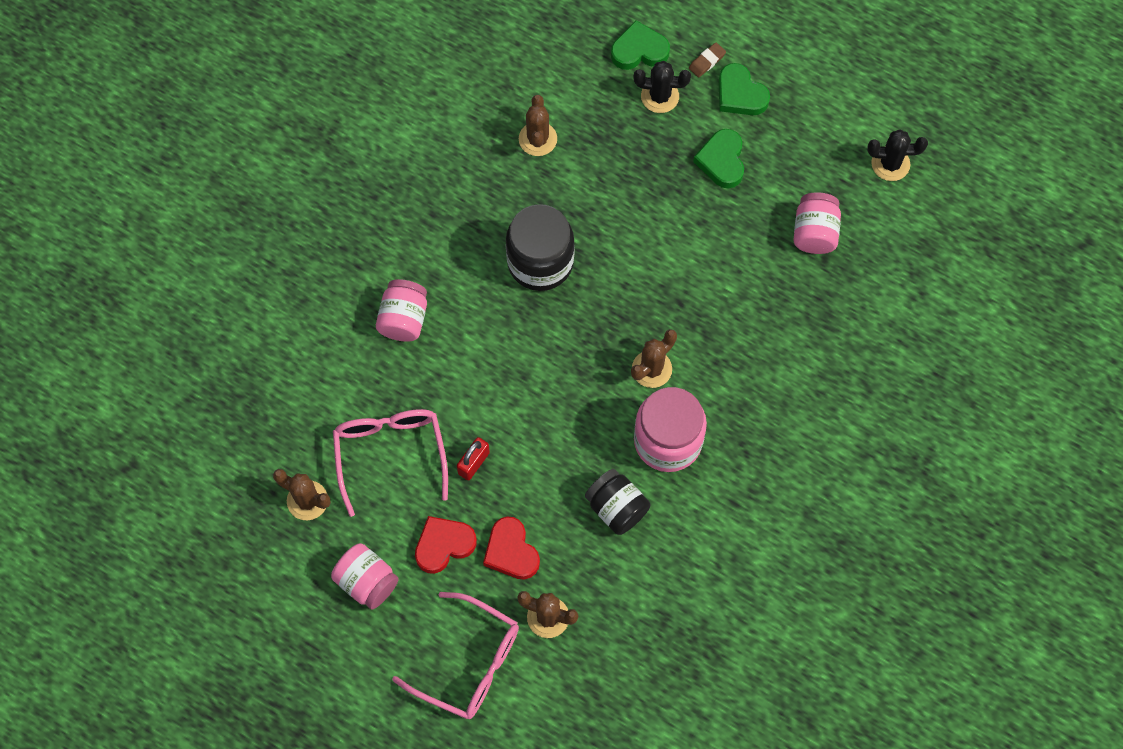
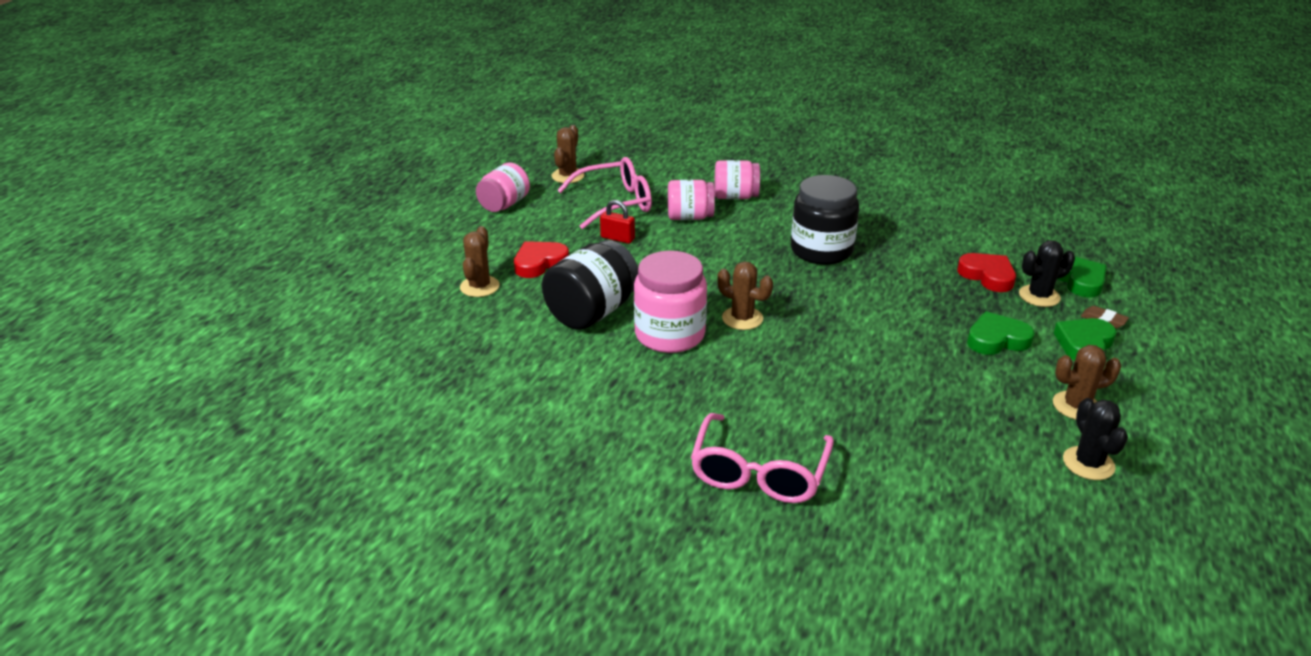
camera: 80 degrees right, 35 degrees down
(443, 545) = (540, 232): red heart -> red heart (987, 276)
(468, 662) = (436, 253): pink glasses -> pink glasses (759, 472)
(538, 139) = (942, 238): brown cactus -> brown cactus (1076, 406)
(616, 508) = (592, 312): black jar -> black jar, size x1.51
(660, 96) = (1039, 296): black cactus -> black cactus turned 75 degrees clockwise
(814, 232) = (956, 410): pink jar -> pink jar (690, 217)

